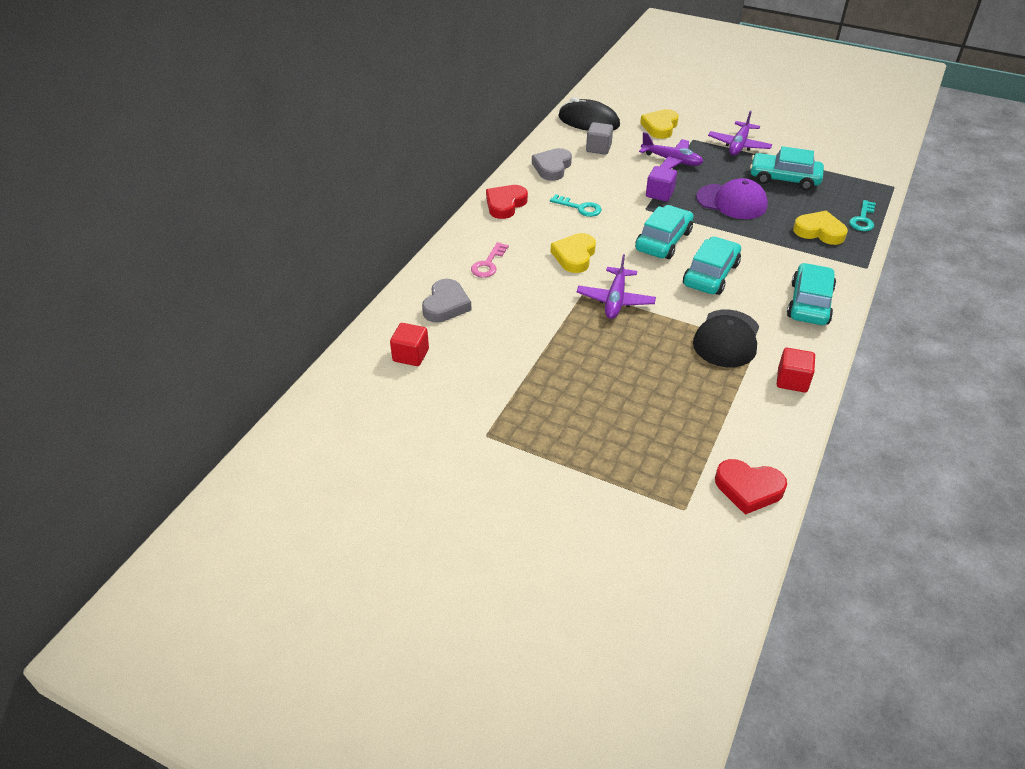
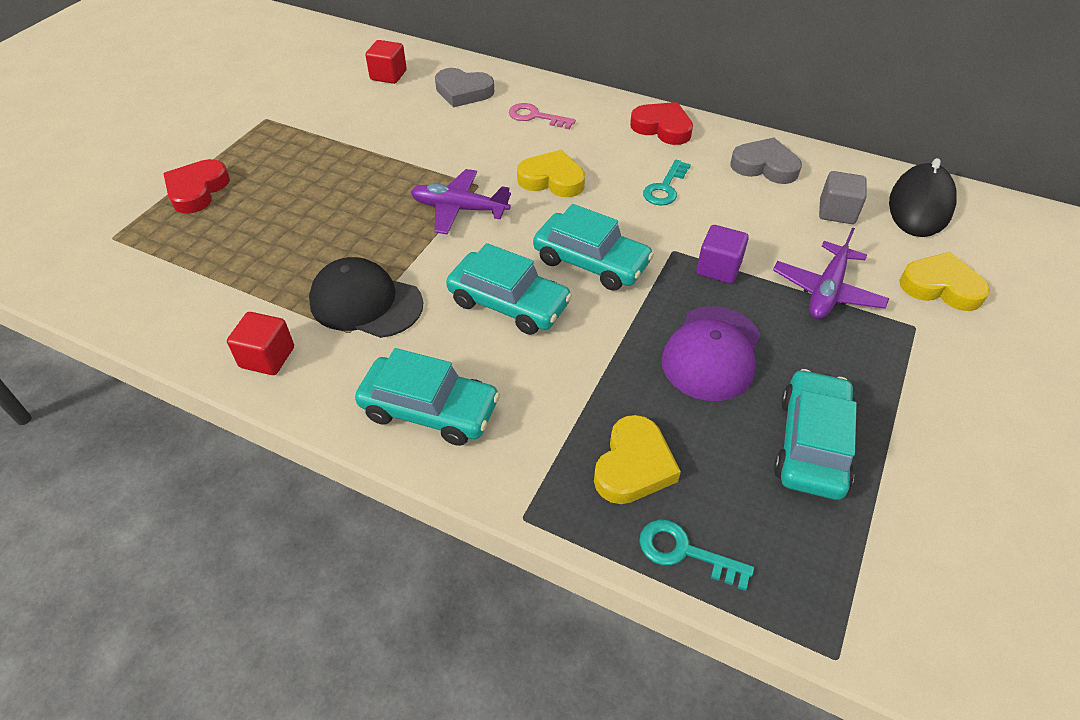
camera: 90 degrees right, 5 degrees up
(739, 145) = (919, 391): purple plane -> none
(748, 489) = (112, 289): red heart -> red heart (197, 190)

